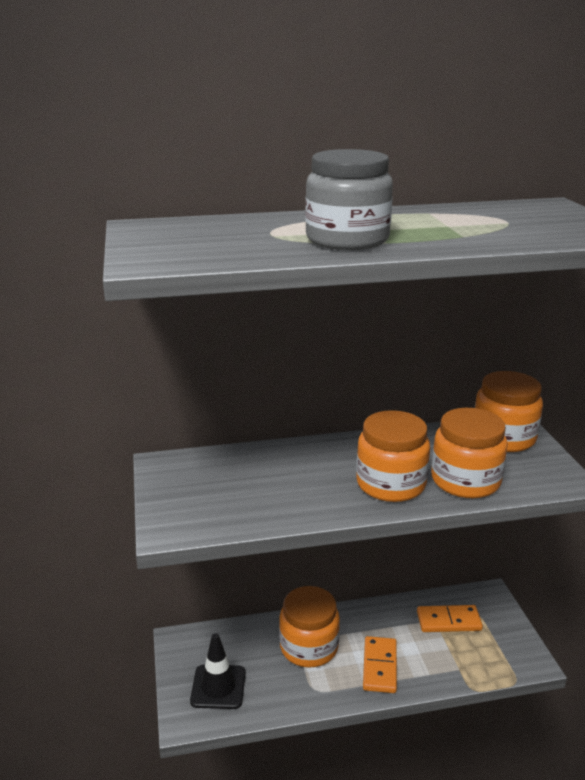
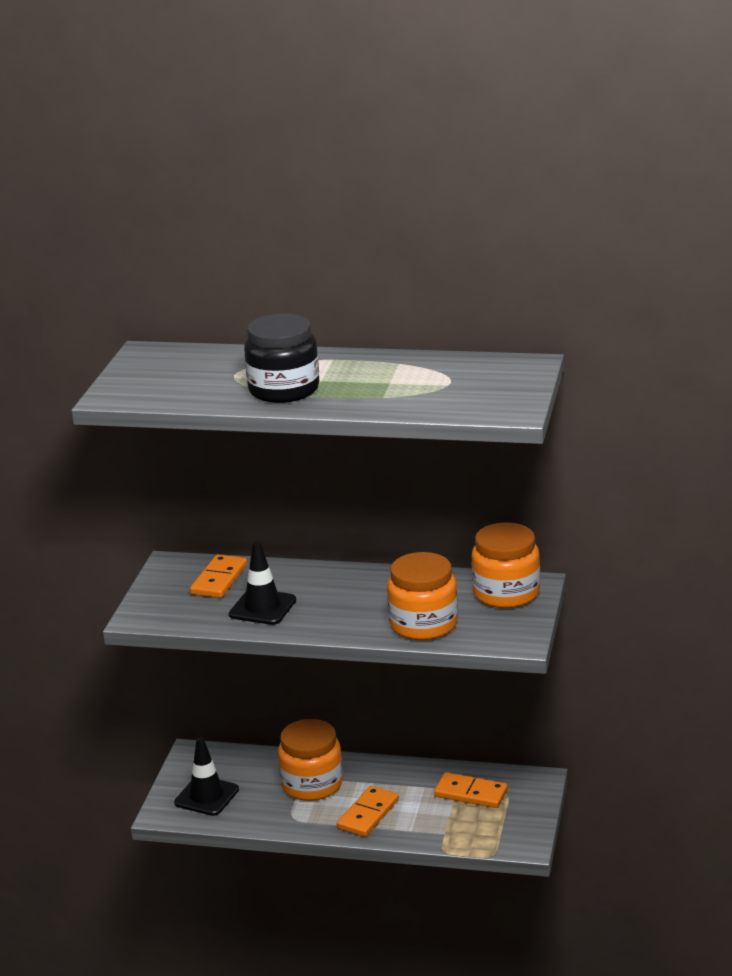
camera: 25 degrees right, 0 degrees up
(225, 471) = (219, 579): none -> orange domino
(294, 493) = (262, 607): none -> black traffic cone
(347, 240) = (284, 390): grey jar -> black jar
(391, 484) = (353, 615): orange jar -> none

